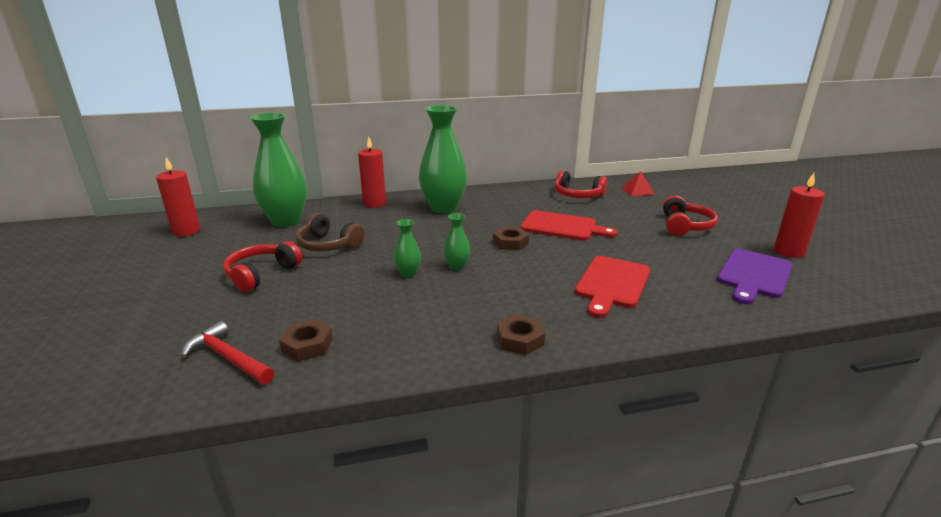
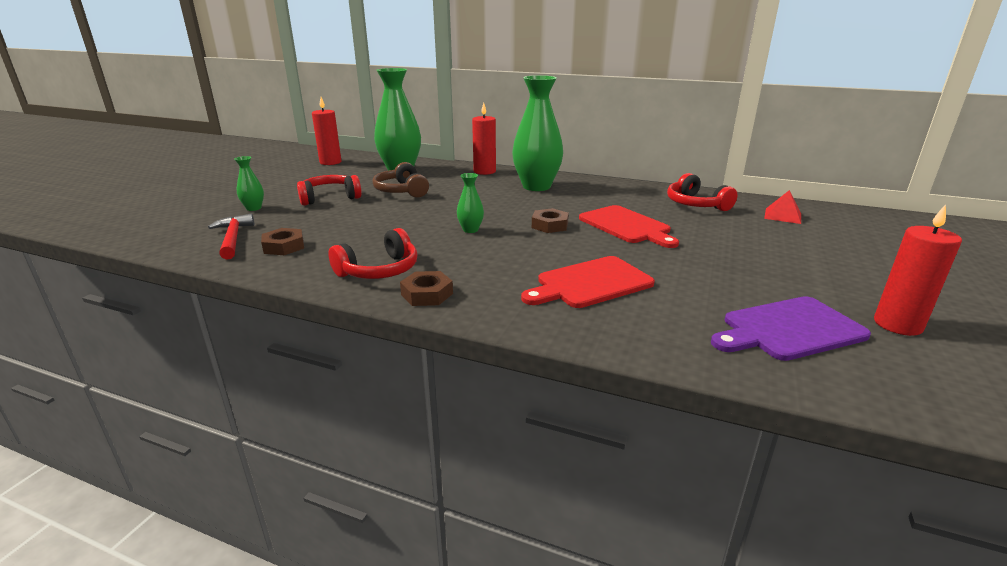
camera: 35 degrees right, 0 degrees up
(408, 273) = (424, 224): green vase -> green vase (254, 208)
(685, 226) = (783, 261): red headphones -> red headphones (379, 270)

